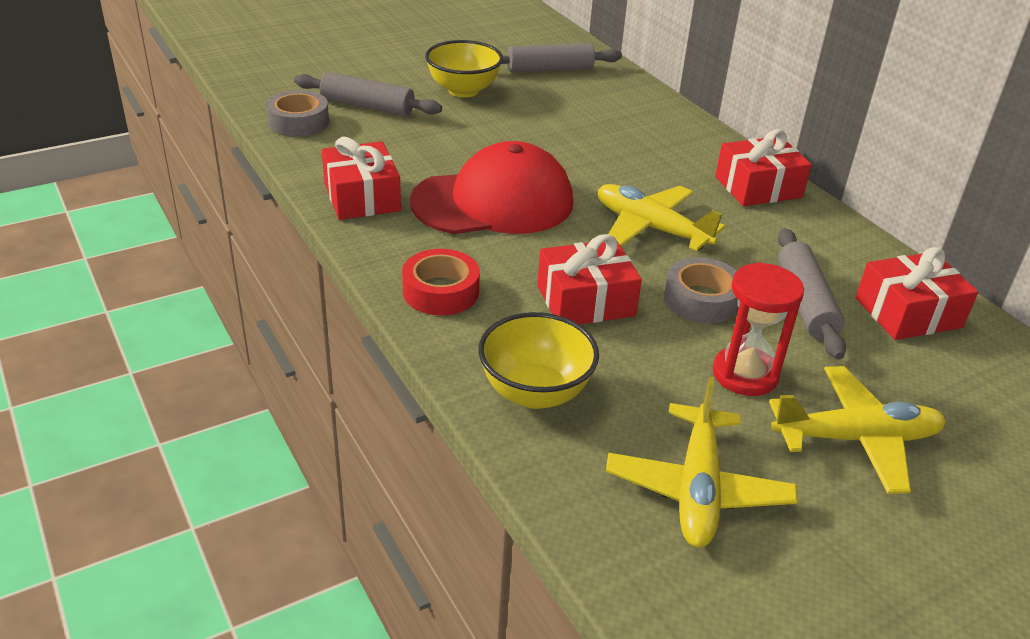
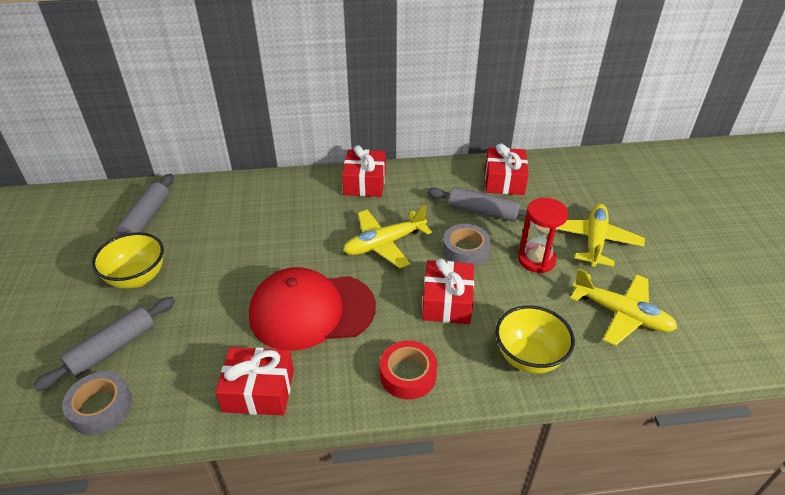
camera: 65 degrees left, 5 degrees up
(493, 202) = (311, 311): red cap -> red cap turned 105 degrees counterclockwise

